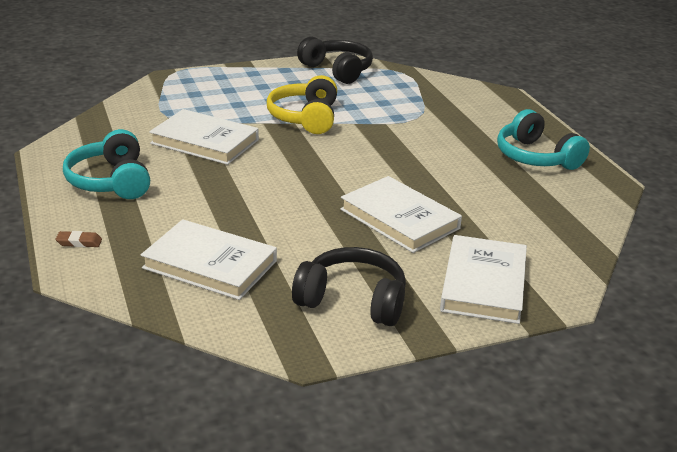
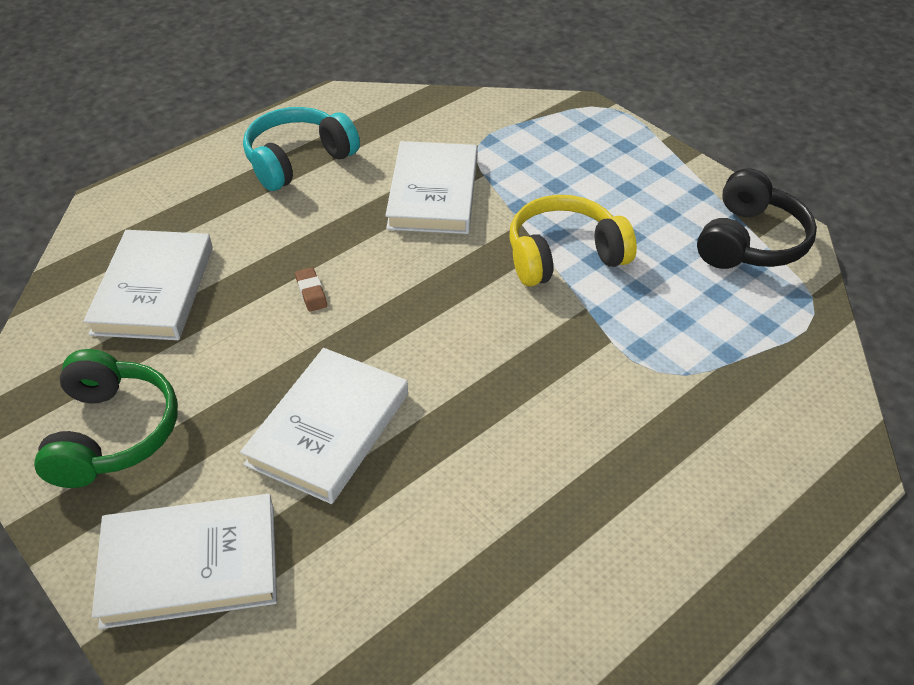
camera: 70 degrees right, 15 degrees up
(79, 242) = (165, 186): brown eraser -> brown eraser (311, 292)
(352, 301) = (112, 433): black headphones -> green headphones
(536, 157) = (627, 561): turquoise headphones -> none

